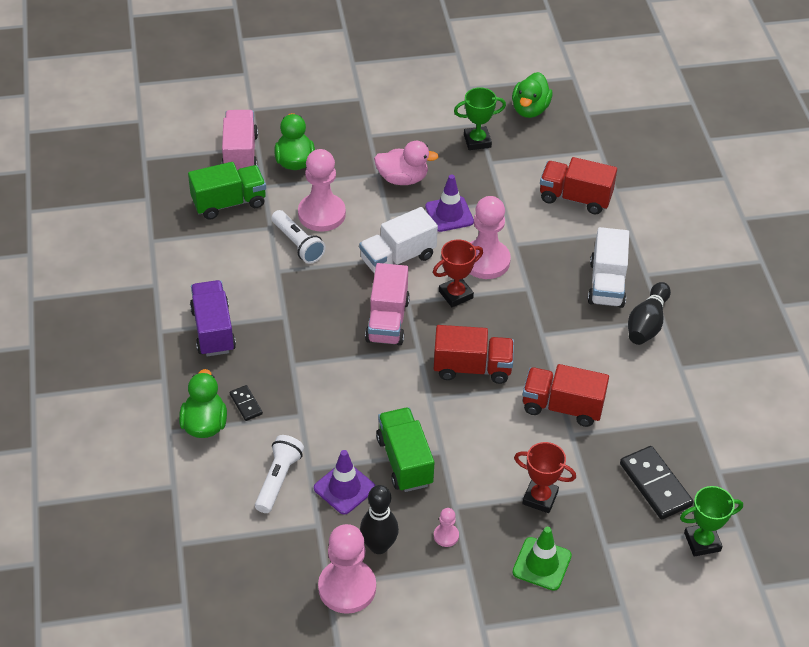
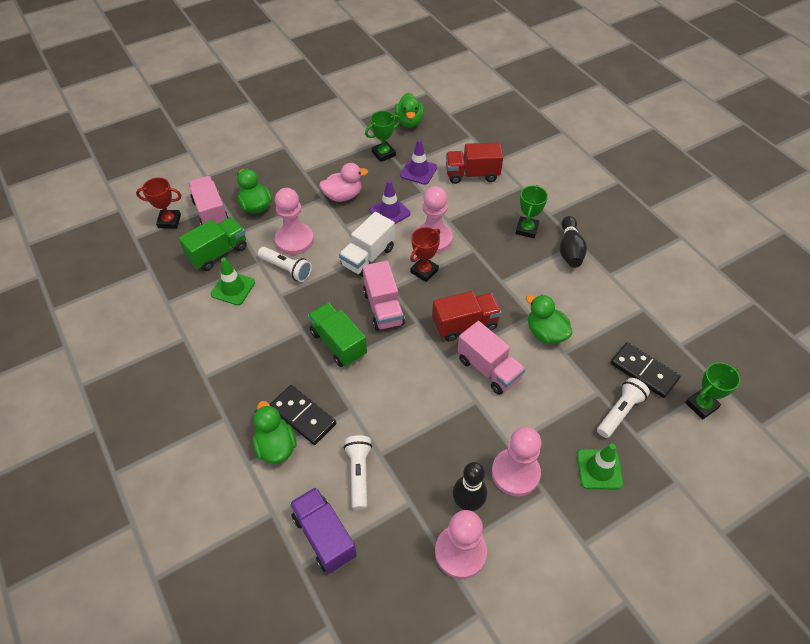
camera: 20 degrees left, 5 degrees up
(213, 330) = (248, 361): purple truck -> purple truck (324, 536)
(229, 247) = (233, 288): none -> green traffic cone
(246, 404) = (303, 416): black domino -> black domino, size x1.91
(344, 488) = (416, 461): purple traffic cone -> purple traffic cone (418, 171)
(404, 461) = (452, 420): green truck -> green truck (338, 343)
(446, 536) = (515, 473): pink pawn -> pink pawn, size x2.22
(474, 423) = (488, 369): none -> pink truck
(540, 498) = (568, 413): red trophy -> red trophy (169, 221)
(562, 407) = (545, 333): red truck -> green duck
(600, 517) = (619, 412): none -> white flashlight
(607, 284) = (526, 229): white truck -> green trophy

